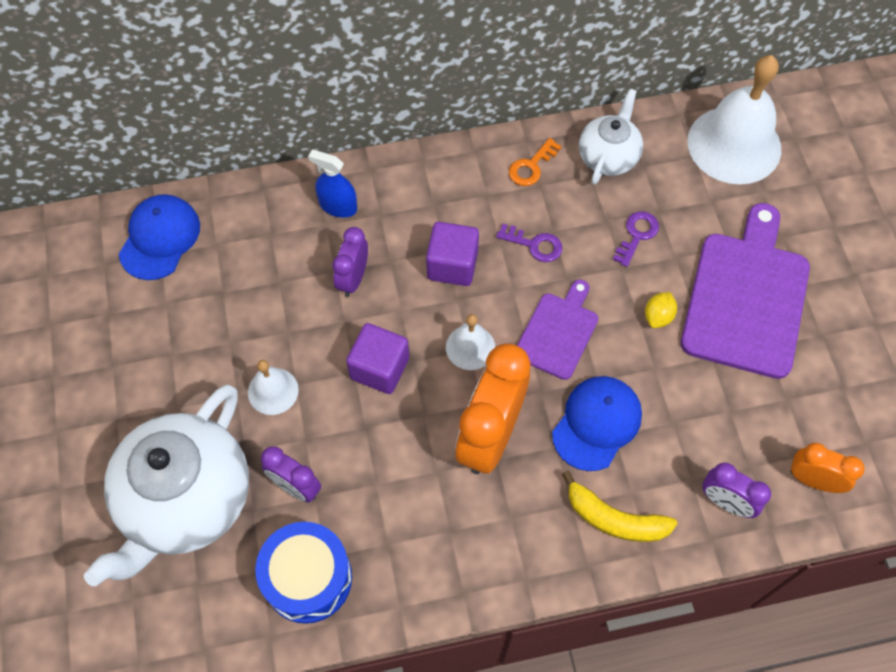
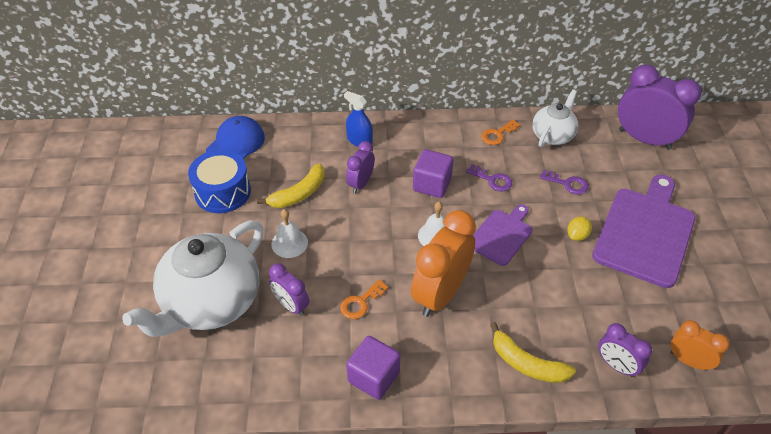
camera: 10 degrees right, 15 degrees down
(269, 309) = (299, 194): none -> yellow banana
(308, 578) = (286, 367): blue drum -> blue drum (223, 192)
(379, 368) = (368, 240): purple cube -> purple cube (373, 377)
(387, 466) = (360, 302): none -> orange key
(596, 423) = (522, 297): blue cap -> none
(637, 235) = (567, 184): purple key -> purple key turned 75 degrees clockwise
(734, 145) = (644, 139): white bell -> purple clock

